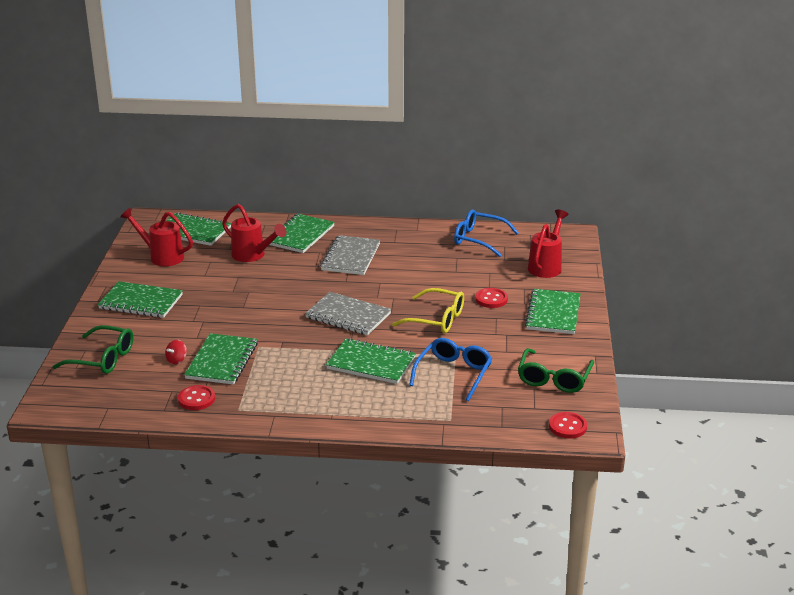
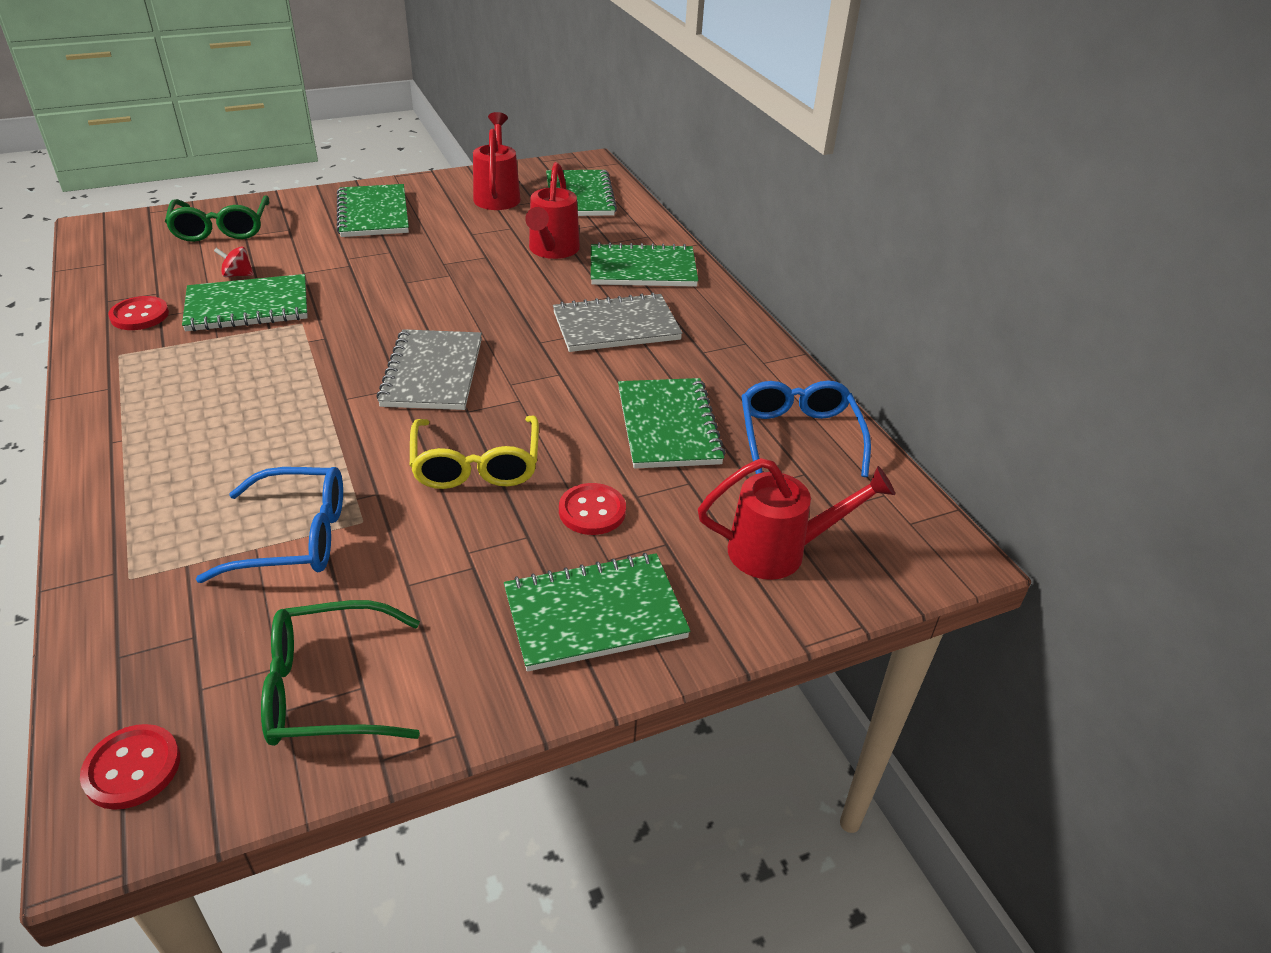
camera: 60 degrees right, 10 degrees up
(371, 363) = (293, 435): green notebook -> green notebook (668, 426)

